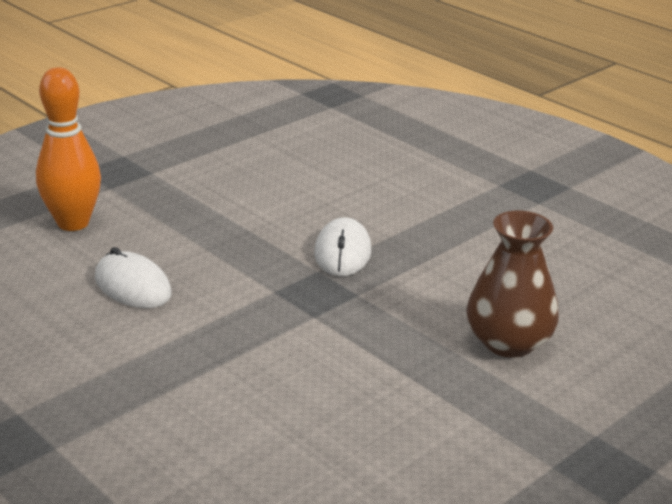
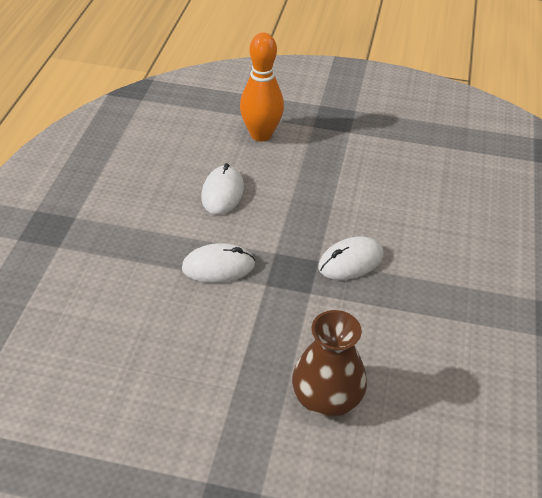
camera: 55 degrees right, 15 degrees up
(249, 336) = (218, 266): none -> white mouse

